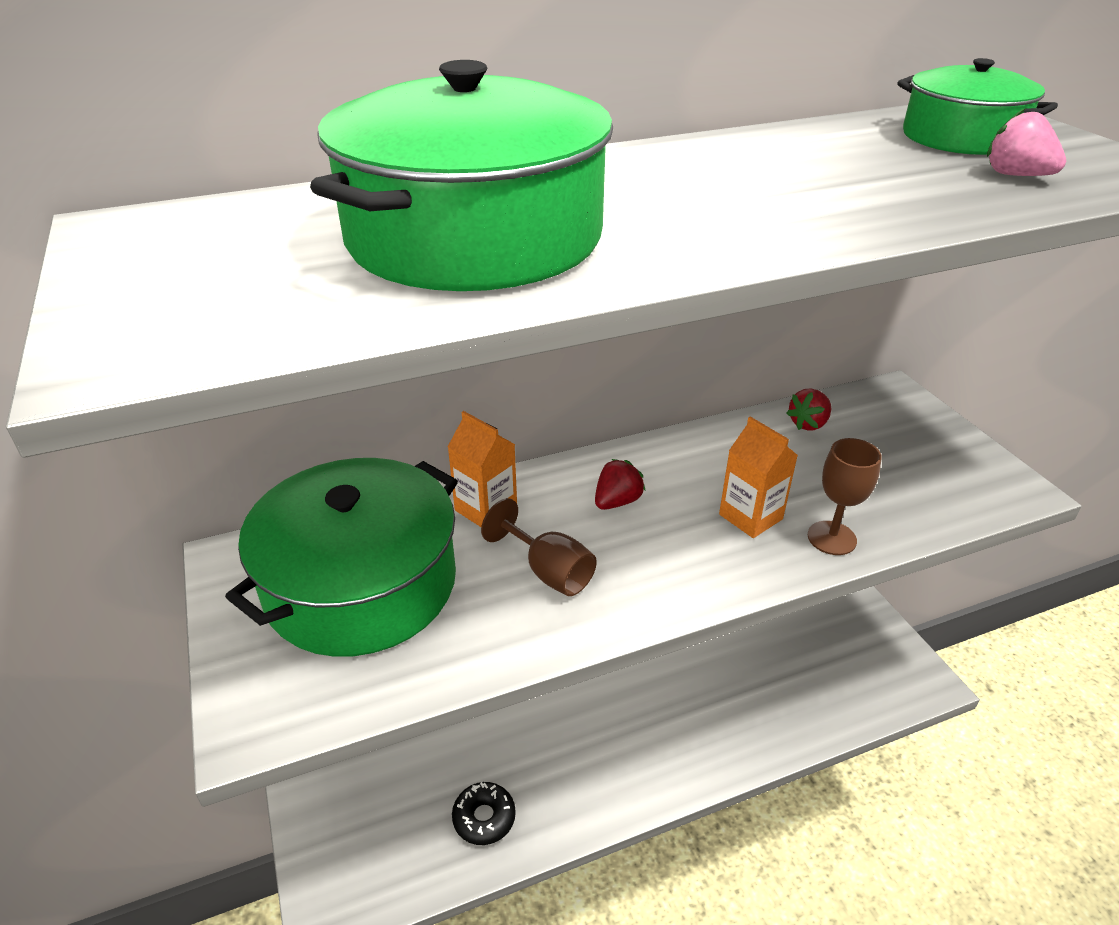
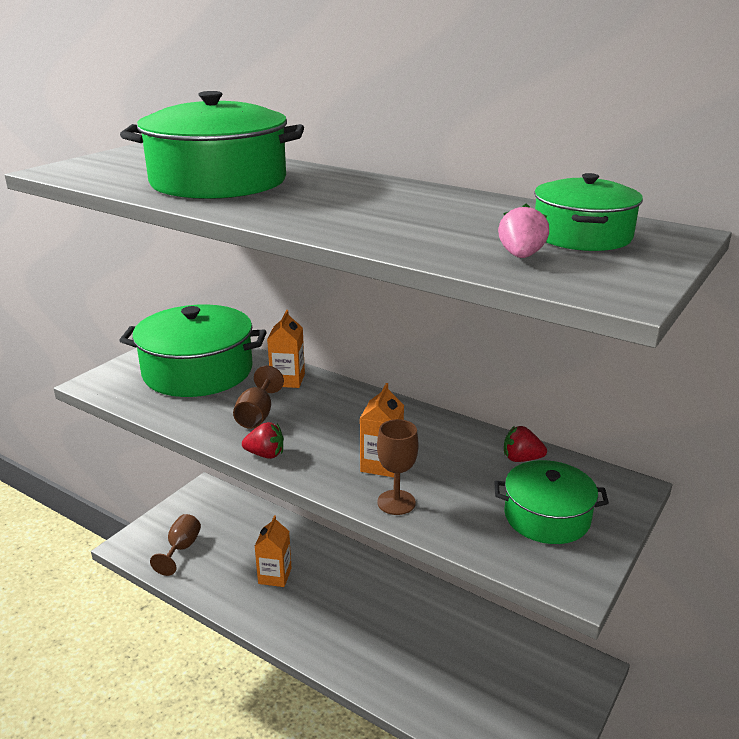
camera: 55 degrees right, 10 degrees down
(399, 839) = (181, 549): none -> brown goblet
(484, 818) = (217, 573): black donut -> none
(539, 755) = (275, 576): none -> orange carton
(617, 501) = (340, 415): red strawberry -> red strawberry (265, 454)
(914, 456) = (546, 517): none -> green pot

